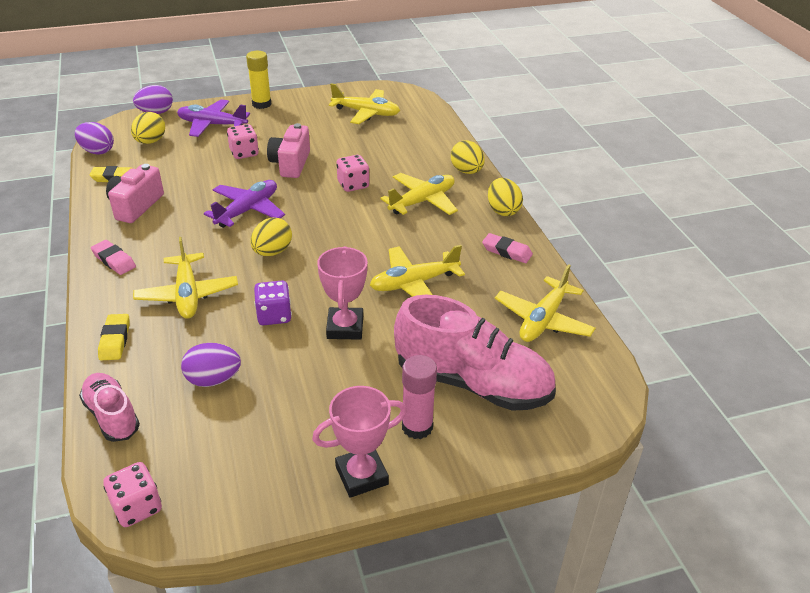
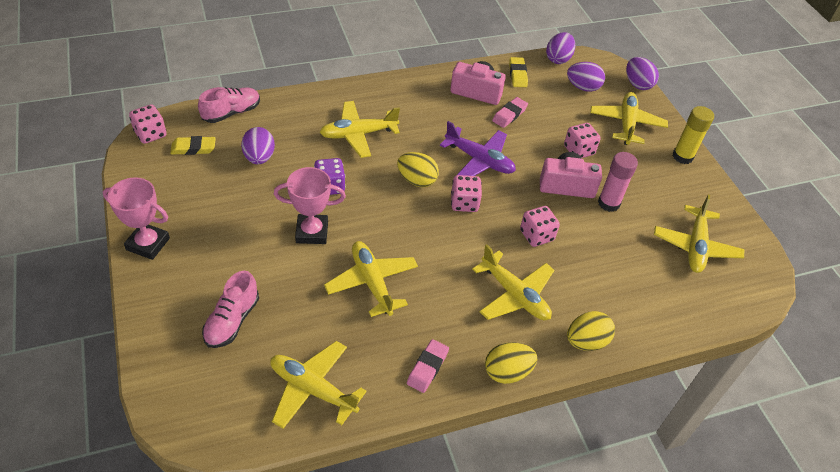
camera: 85 degrees right, 10 degrees up
(114, 260) = (401, 90): pink eraser -> pink eraser (509, 115)
(115, 340) = (307, 104): yellow eraser -> yellow eraser (193, 148)
(150, 142) = (583, 87): yellow egg -> purple egg
(212, 125) = (626, 124): purple plane -> yellow plane
(309, 223) = (464, 203): none -> pink dice
(361, 475) = (148, 244): pink trophy -> pink trophy turned 45 degrees counterclockwise
(417, 427) = (188, 279): pink glue stick -> pink glue stick (608, 203)
(472, 383) = (232, 320): pink shoe -> pink shoe, size x0.54

